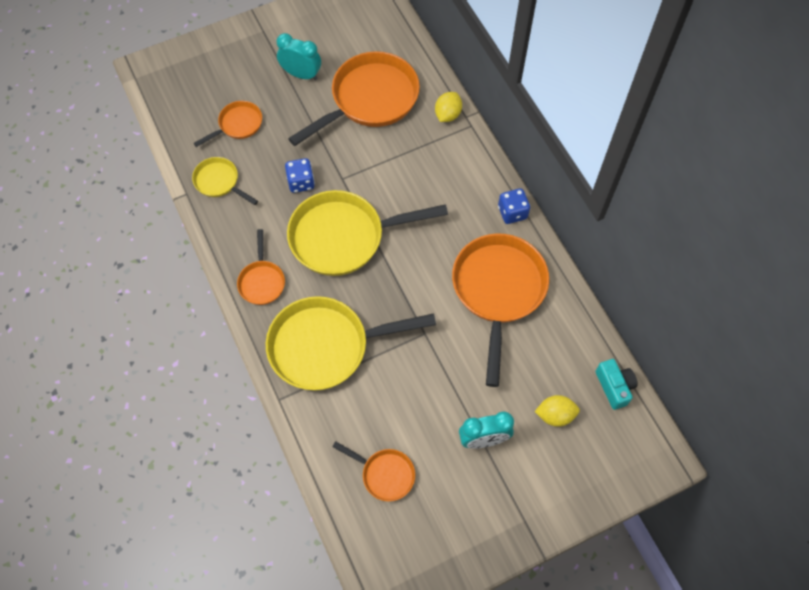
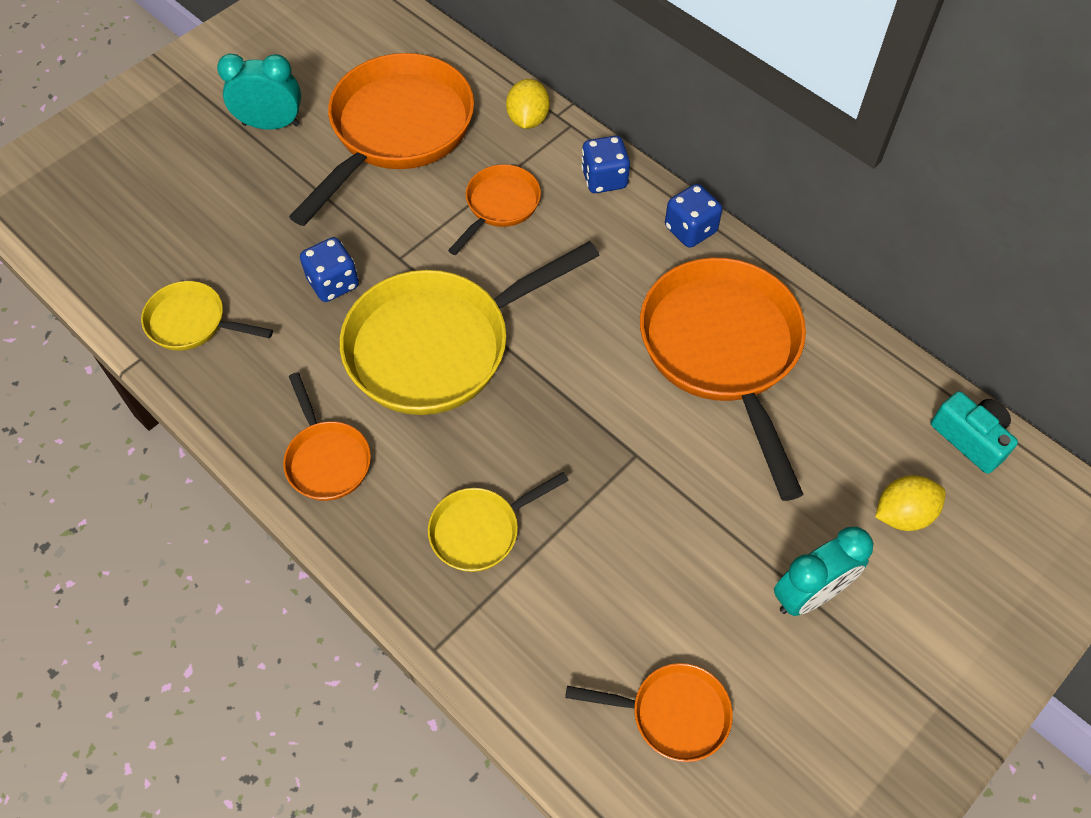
camera: 20 degrees left, 5 degrees down
(238, 125) = (192, 226): orange pan -> orange pan (500, 206)
(326, 346) = (480, 530): yellow pan -> yellow pan, size x0.50
(476, 166) = (604, 179): none -> blue dice

